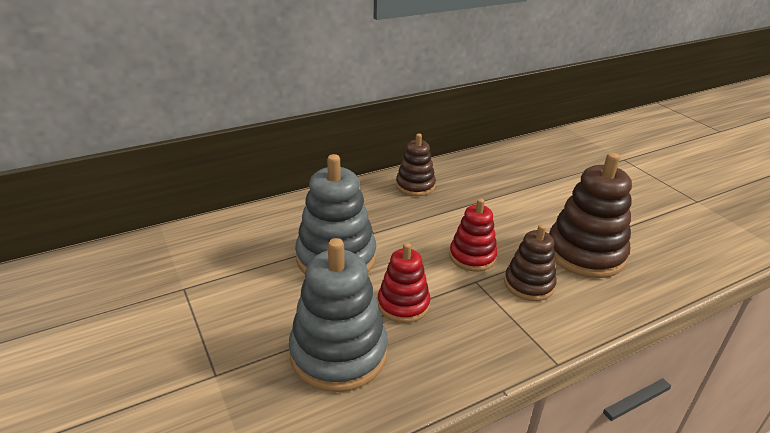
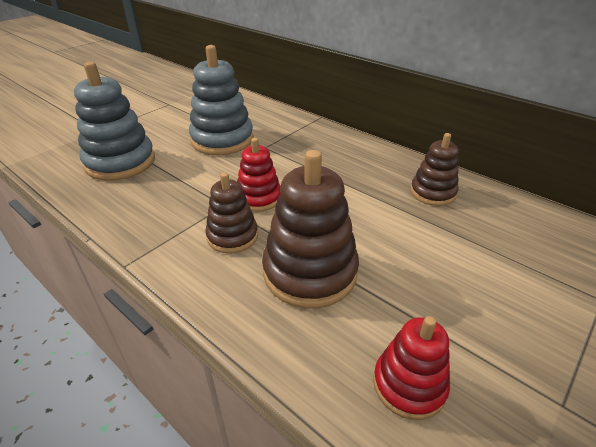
camera: 70 degrees right, 5 degrees up
(403, 304) = (178, 176): red stacking toy -> red stacking toy (409, 385)
(415, 186) = (351, 151): brown stacking toy -> brown stacking toy (432, 193)

